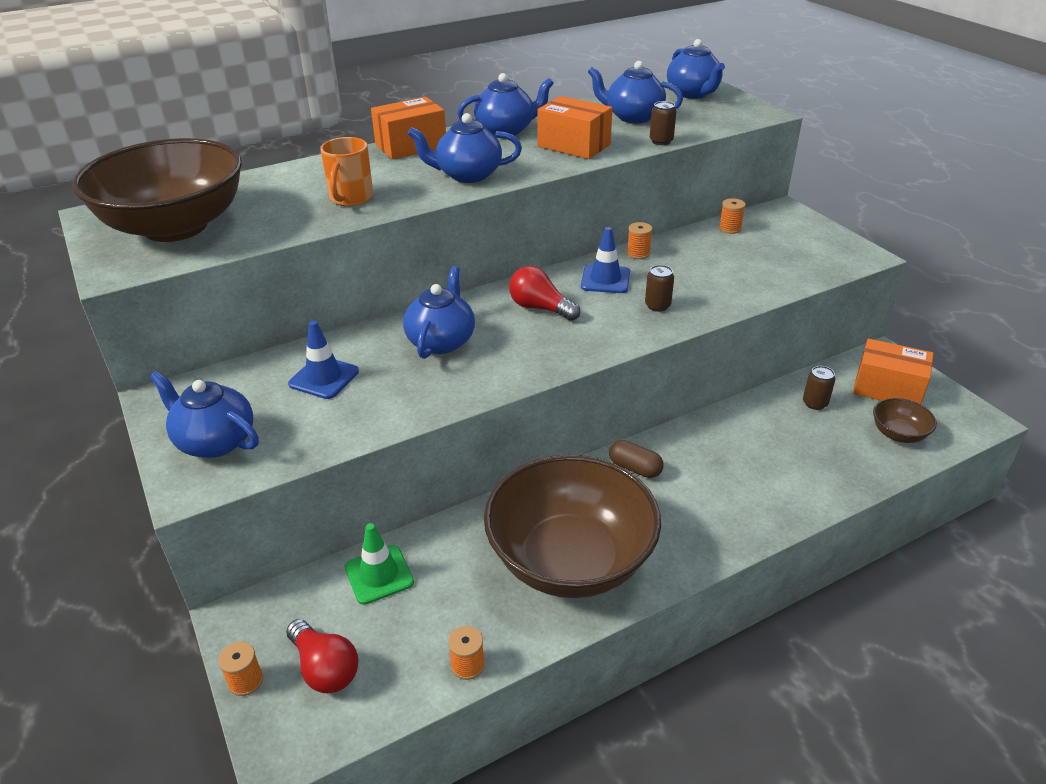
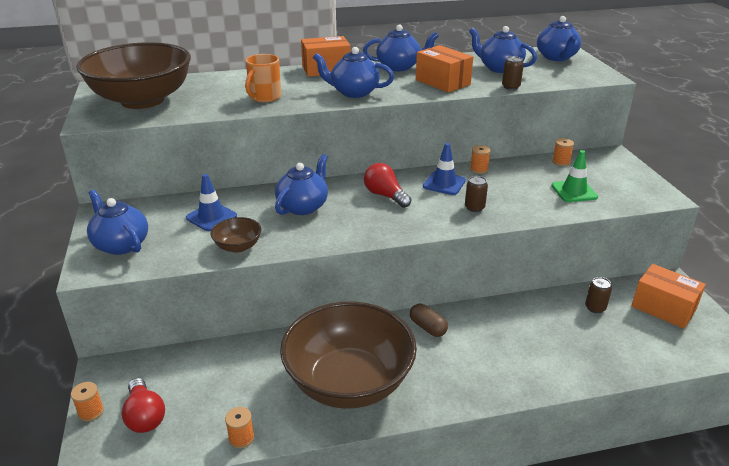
camera: 15 degrees right, 5 degrees down
(379, 575) = (210, 362): green traffic cone -> green traffic cone (574, 191)
(898, 434) = (657, 344): brown bowl -> brown bowl (238, 246)

